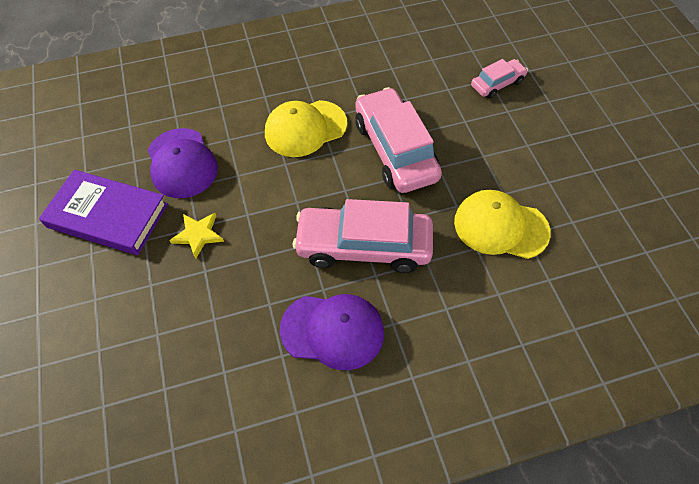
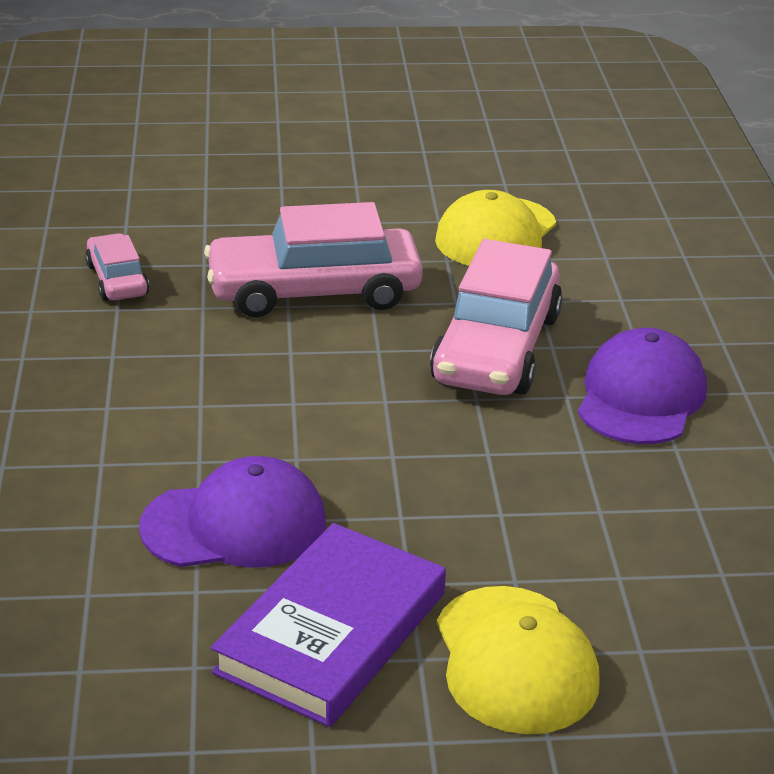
camera: 80 degrees left, 25 degrees down
(198, 235) = (420, 515): yellow star -> none
(305, 128) = (219, 371): yellow cap -> yellow cap (515, 660)
(497, 84) = (220, 183): pink car -> pink car (117, 280)

